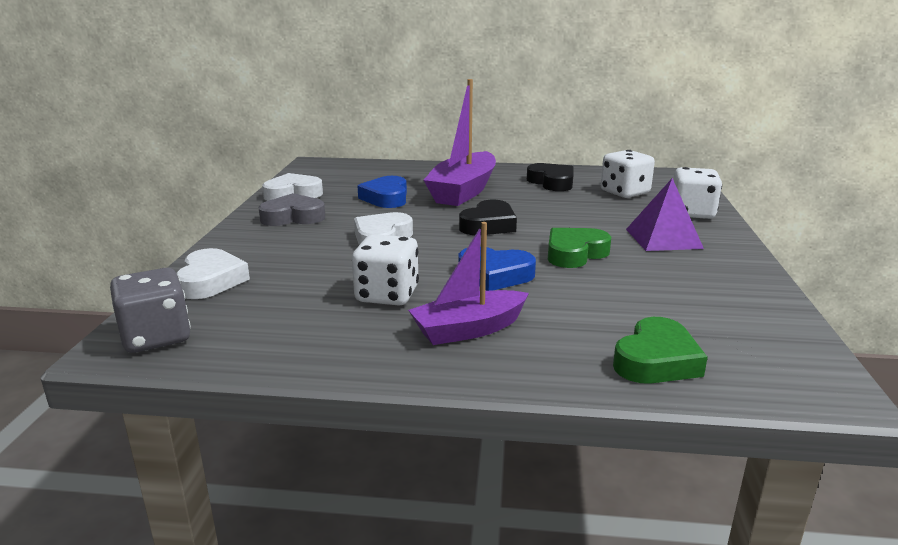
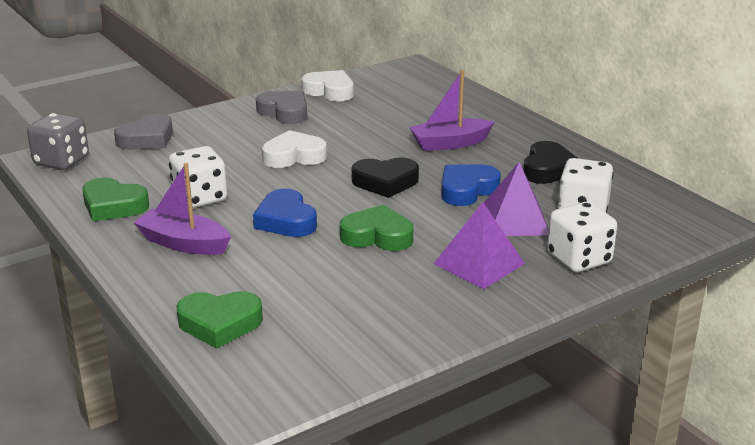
camera: 50 degrees right, 5 degrees up
(211, 281) = (147, 139): white heart -> grey heart
(324, 340) = (113, 206): none -> green heart
(386, 198) = (379, 123): blue heart -> blue heart (467, 190)
(463, 191) = (449, 143): purple boat -> purple boat, size x0.65
(612, 211) = (514, 220): none -> purple pyramid

